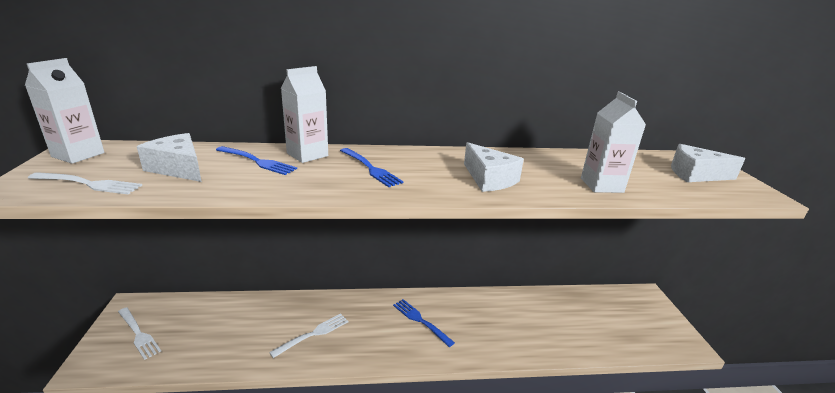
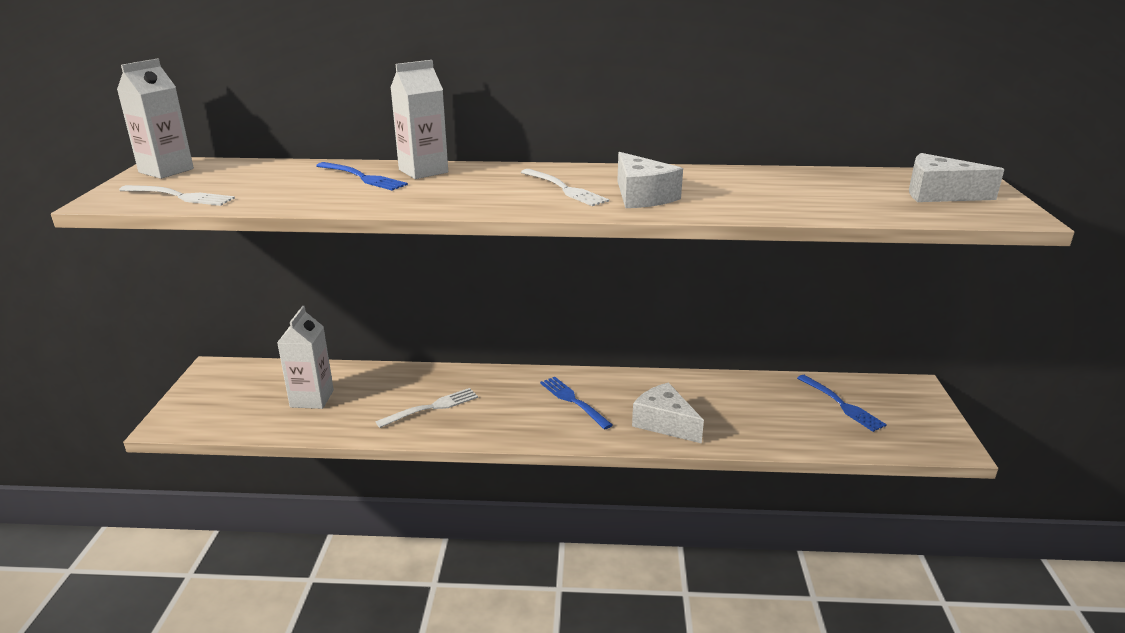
camera: 10 degrees right, 0 degrees up
(138, 334) = (224, 397): white fork -> white fork (565, 189)
(178, 168) = (273, 183): white cheese -> white cheese (664, 423)
(370, 168) = (496, 185): blue fork -> blue fork (842, 404)
(601, 185) = (790, 204): white carton -> white carton (312, 399)

